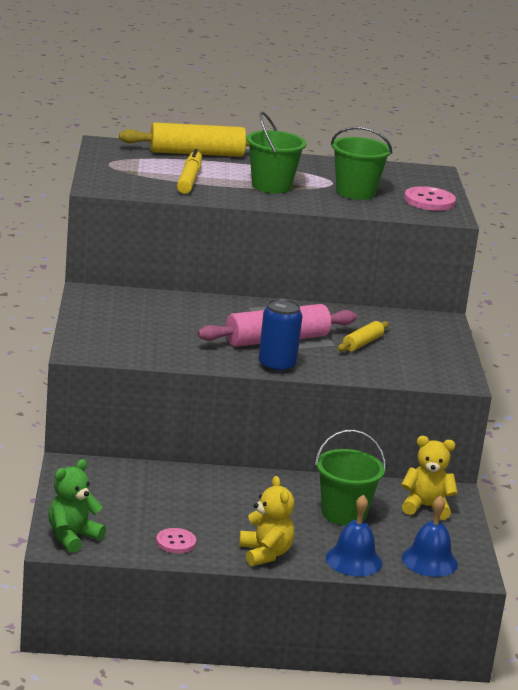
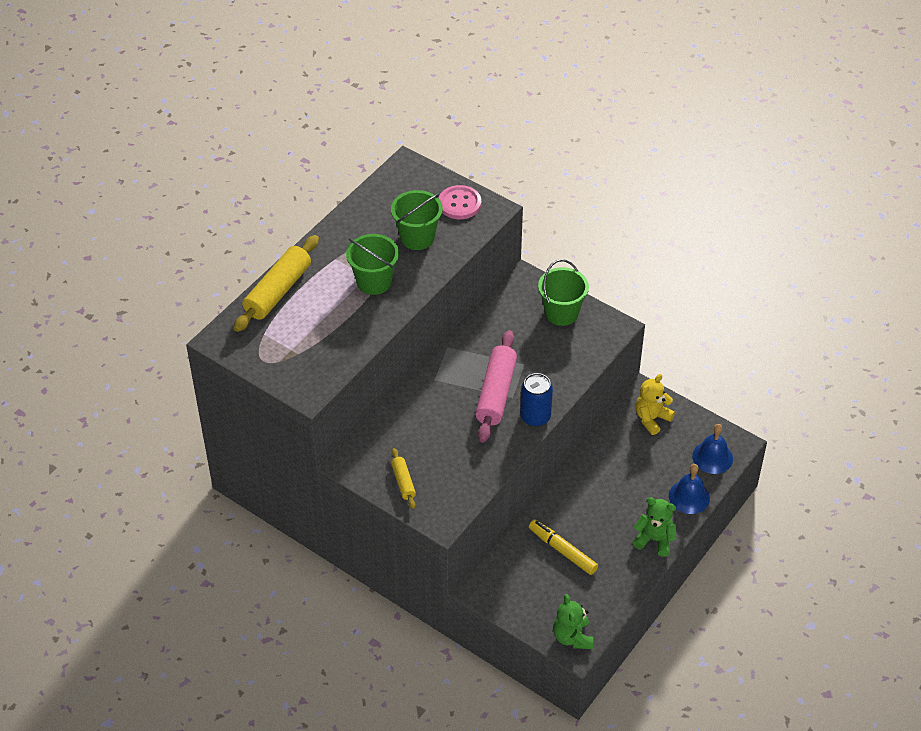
camera: 50 degrees left, 25 degrees up
(176, 542) = (613, 581): pink button -> none
(189, 179) = (329, 325): yellow marker -> yellow marker (562, 550)
(265, 554) = (654, 540): yellow teddy bear -> green teddy bear
(344, 513) = (633, 468): green bucket -> green bucket (561, 313)
(362, 343) = (531, 347): yellow rolling pin -> yellow rolling pin (403, 482)

